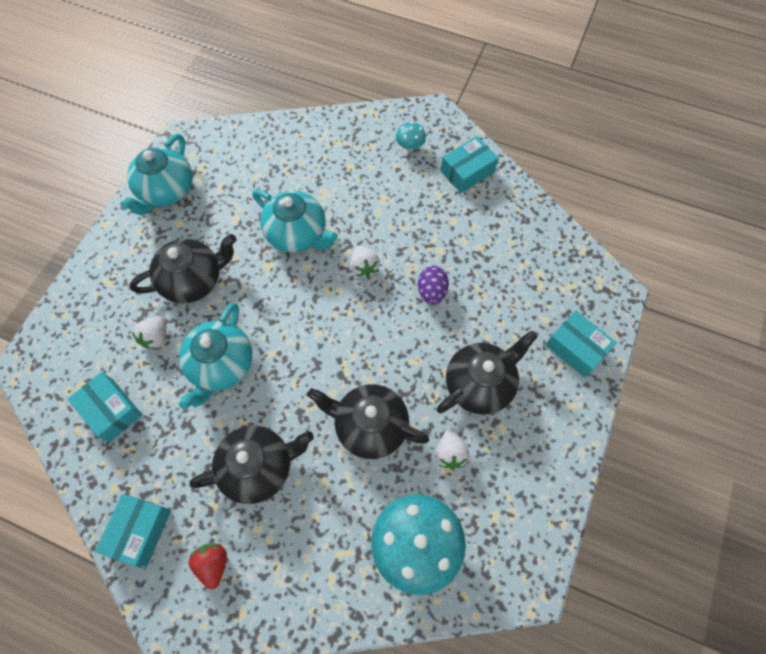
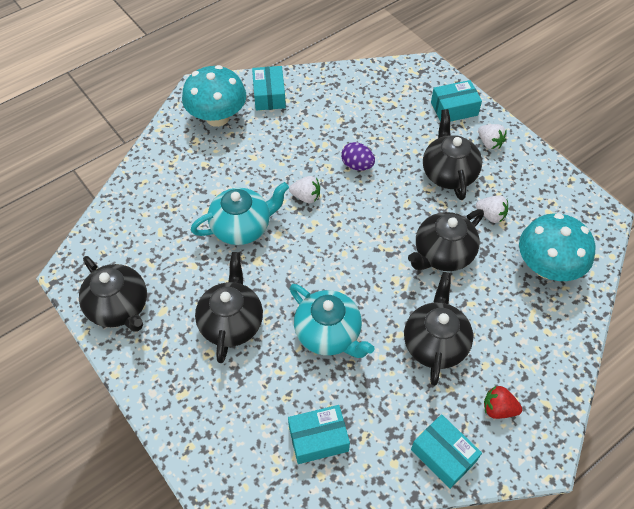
camera: 60 degrees left, 10 degrees down
(156, 337) = (268, 374): white strawberry -> white strawberry (489, 143)
(166, 191) = (119, 307): turquoise teapot -> black teapot
(410, 146) = (217, 117): turquoise mushroom -> turquoise mushroom, size x2.27

